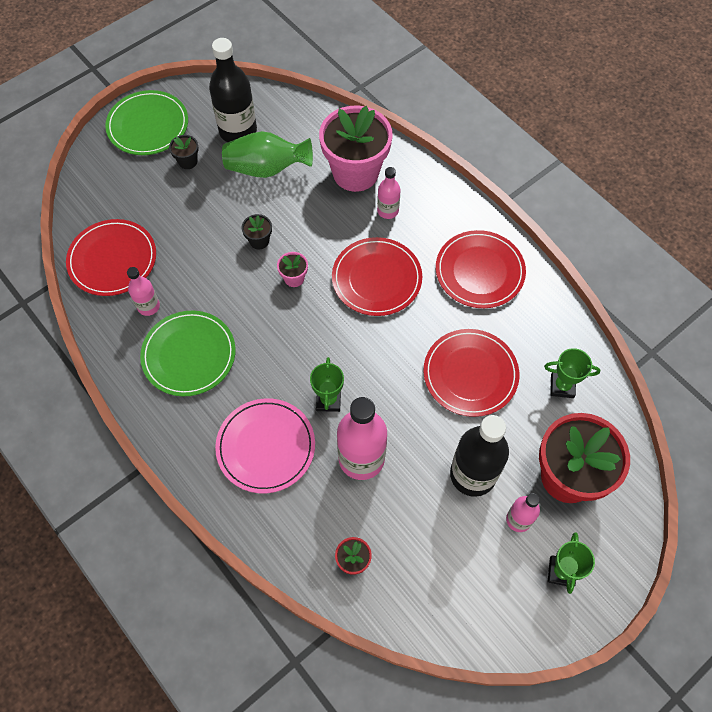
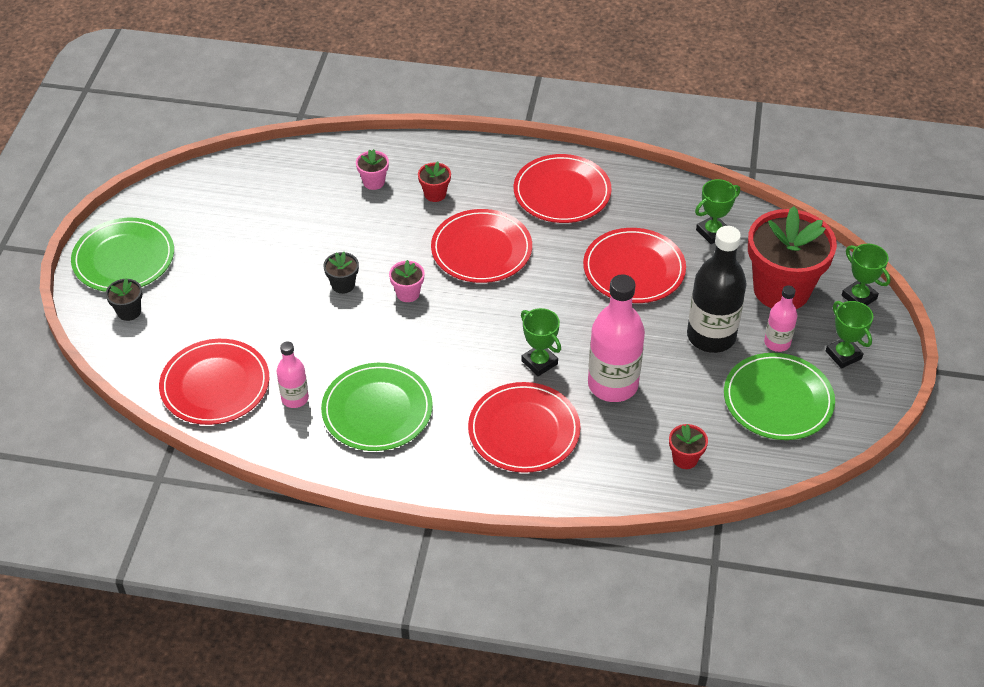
camera: 40 degrees left, 15 degrees down
(188, 161) = (200, 264): black flower pot -> black flower pot (129, 311)
(238, 131) = (223, 212): black bottle -> none
(266, 168) = (286, 226): green vase -> none
(266, 446) = (524, 430): pink plate -> red plate
(355, 173) = (373, 182): pink flower pot -> pink flower pot, size x0.41
(388, 211) = (435, 194): pink bottle -> red flower pot
(470, 569) = (778, 399): none -> green plate
(625, 531) = (859, 297): none -> green trophy

